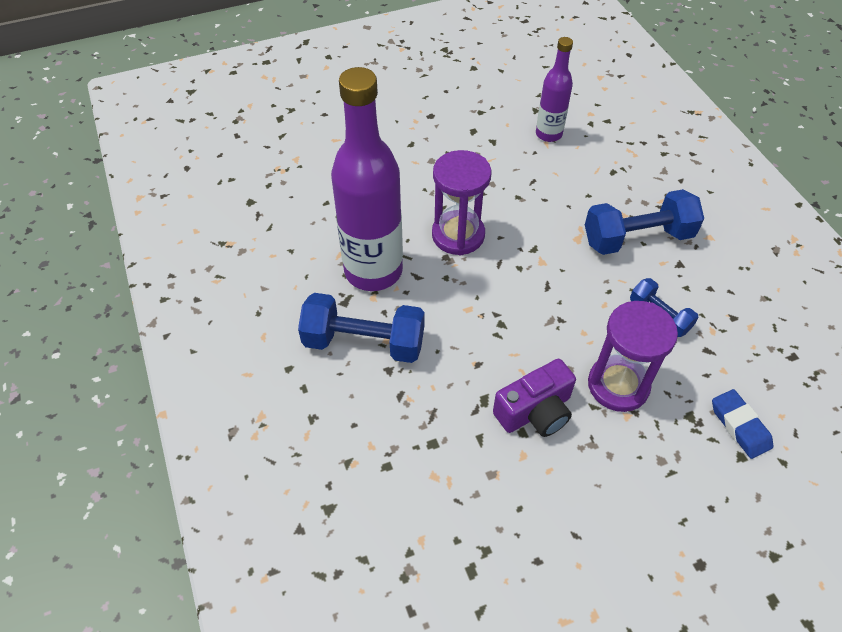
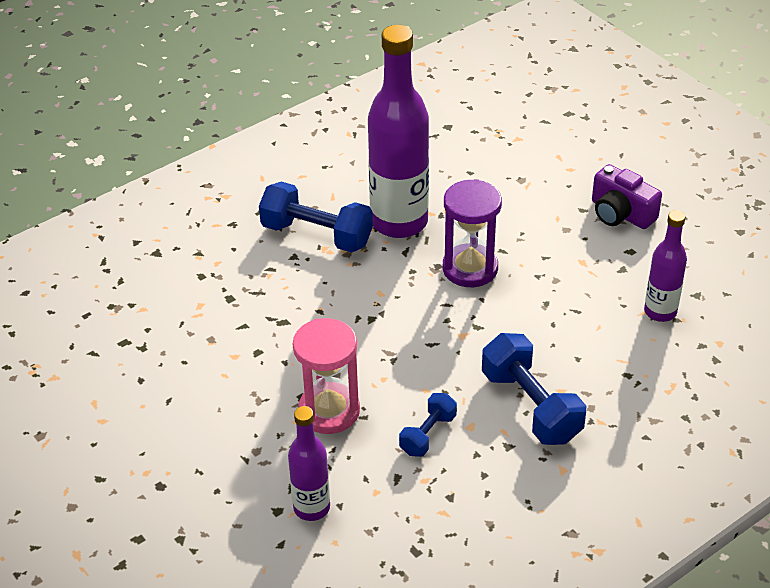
camera: 75 degrees right, 10 degrees down
(364, 342) = (317, 235): blue dumbbell -> blue dumbbell turned 60 degrees counterclockwise
(535, 411) = (281, 357): purple camera -> purple camera (620, 213)
(618, 385) = (329, 411): purple hourglass -> pink hourglass
(739, 426) = (311, 507): blue eraser -> purple bottle

